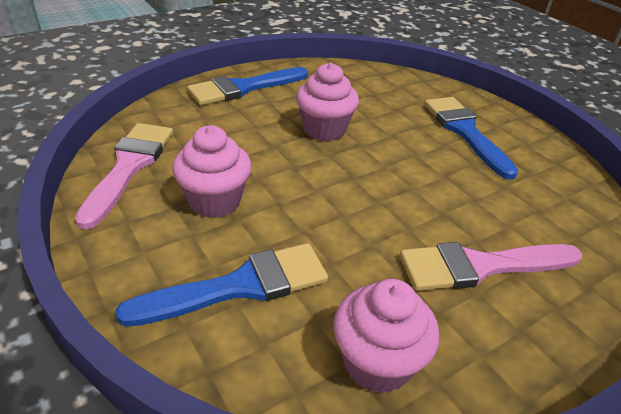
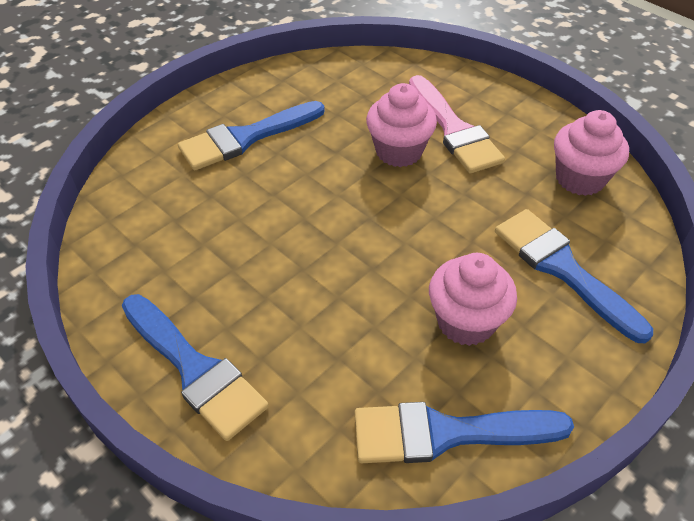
camera: 100 degrees left, 10 degrees up
(129, 167) = (447, 433): pink brush -> blue brush
(324, 130) = (283, 254): pink cupcake -> pink cupcake (399, 151)

